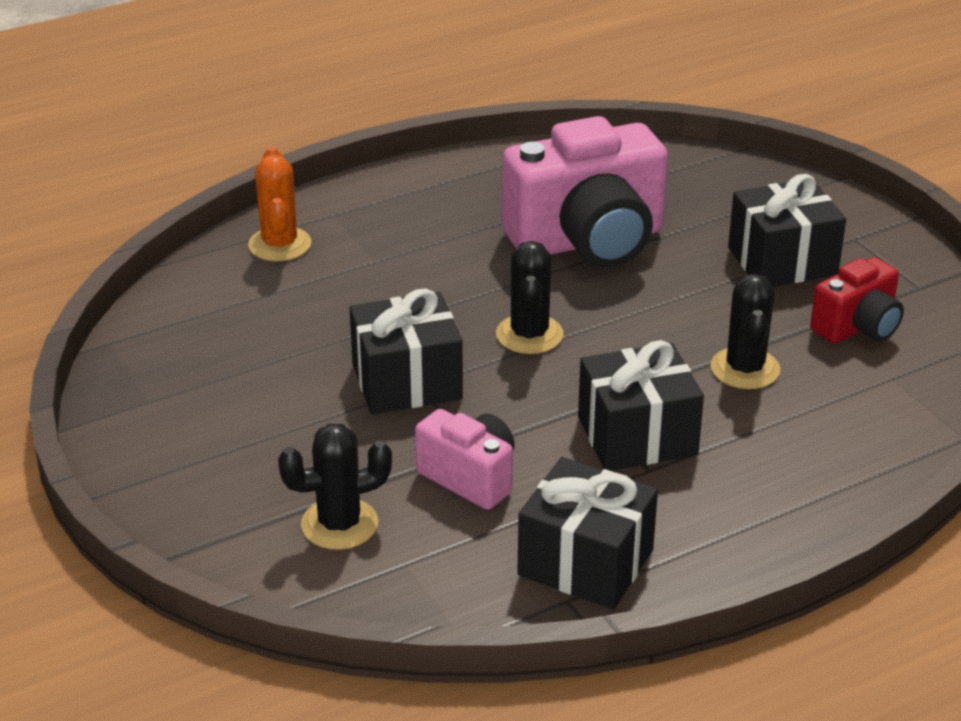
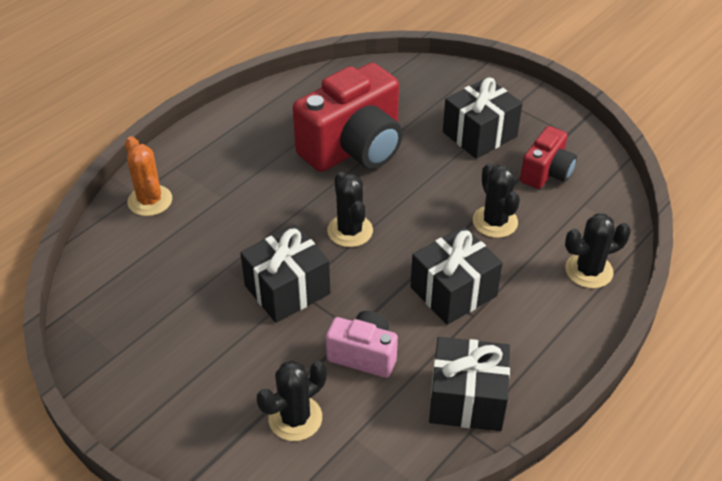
camera: 20 degrees left, 10 degrees up
(588, 241) = (354, 148): pink camera -> red camera
(853, 457) = (589, 271): none -> black cactus

